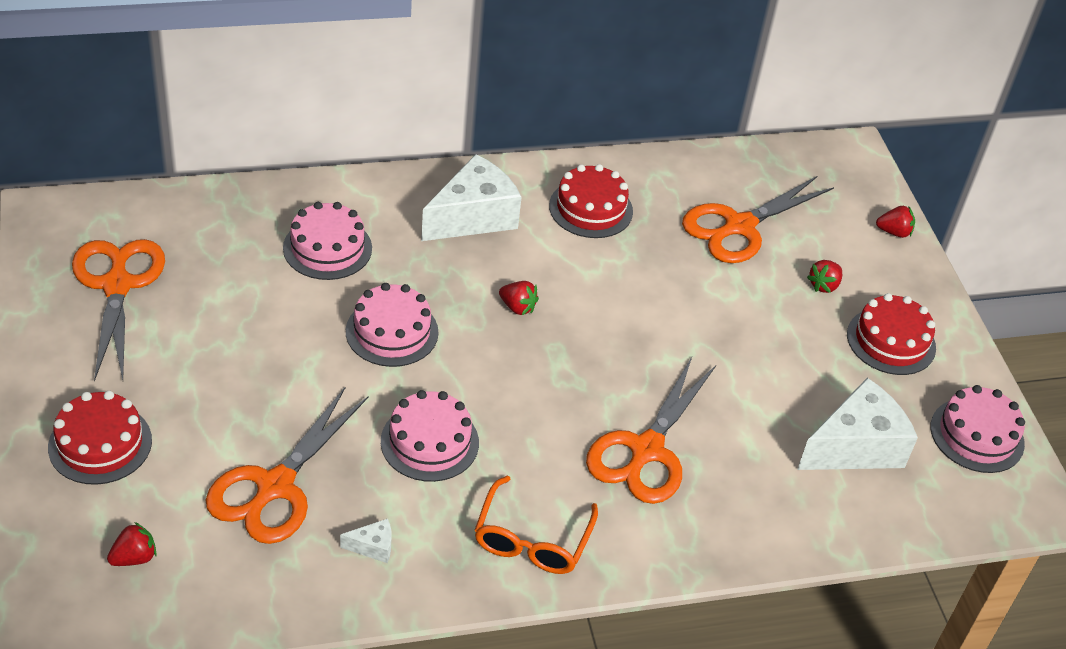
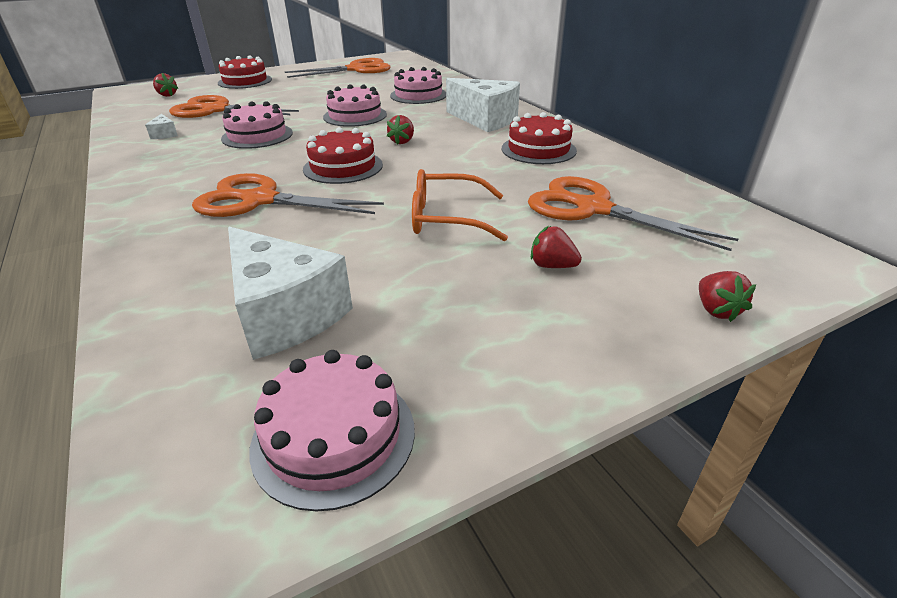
camera: 80 degrees right, 10 degrees down
(532, 539) = (162, 173): orange glasses -> orange glasses (447, 218)
(891, 341) = (492, 326): red cake -> red cake (343, 167)

